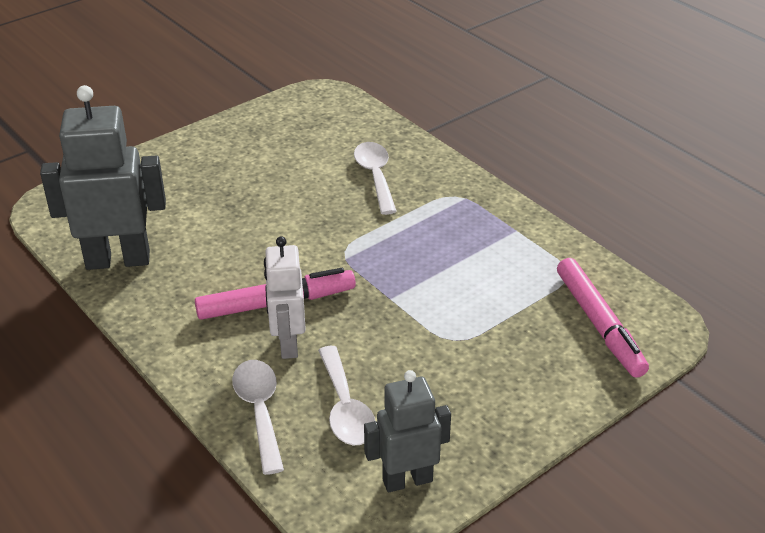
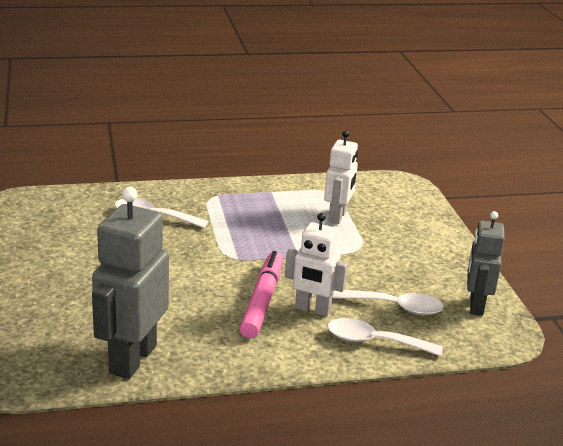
camera: 65 degrees left, 10 degrees down
(511, 298) = (337, 216): none -> white robot
(599, 324) = (385, 199): pink marker -> none

